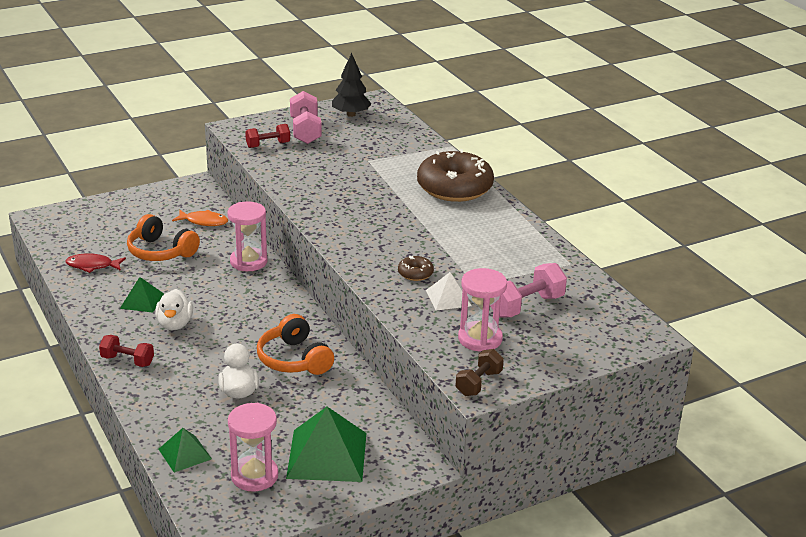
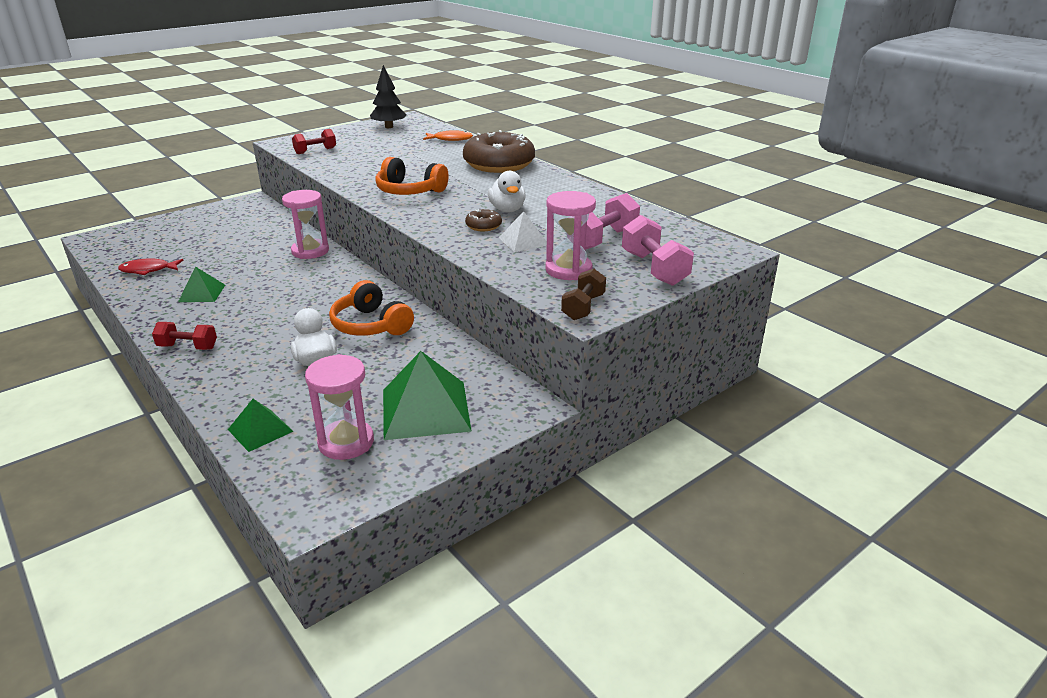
camera: 10 degrees left, 0 degrees up
(161, 251) = (220, 252): orange headphones -> orange headphones (409, 191)
(175, 324) = (239, 309): white duck -> white duck (507, 210)
(204, 221) = (262, 226): orange fish -> orange fish (450, 139)
(305, 131) = (349, 140): pink dumbbell -> pink dumbbell (654, 269)

